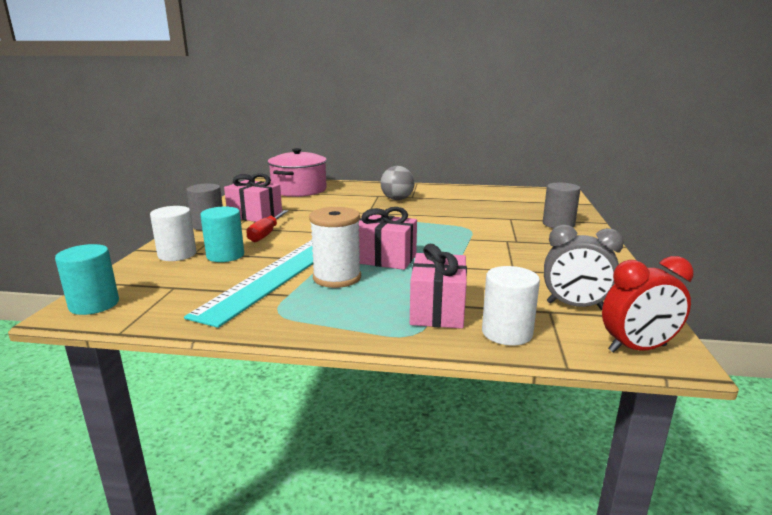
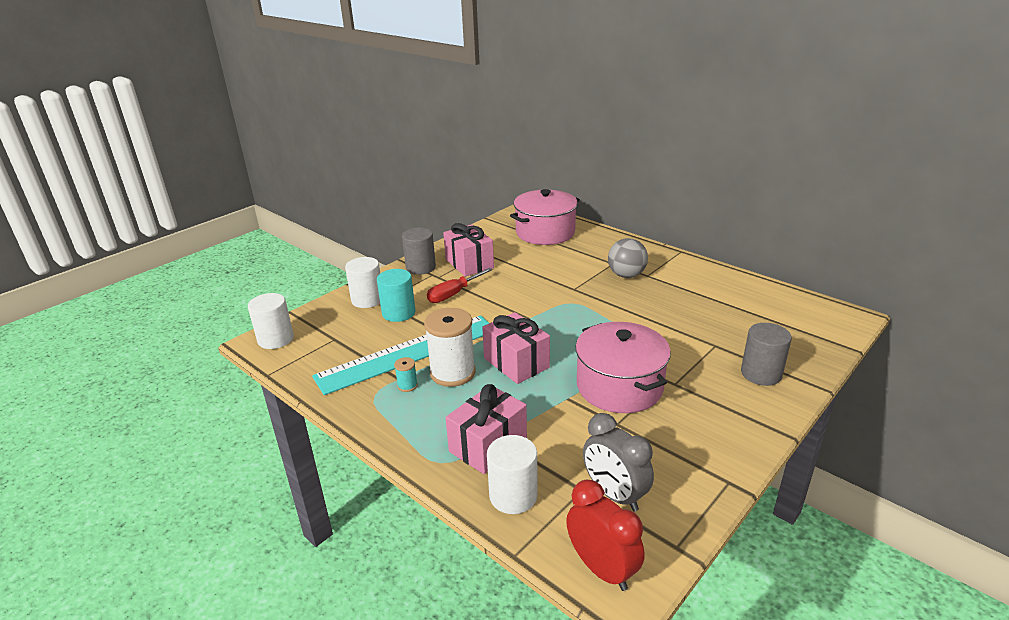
camera: 35 degrees right, 10 degrees up
(94, 304) = (275, 339): turquoise cylinder -> white cylinder
(304, 296) = (407, 385): none -> turquoise spool
(483, 251) = (619, 386): none -> pink pot
(637, 348) = (602, 568): red clock -> red clock turned 150 degrees counterclockwise

